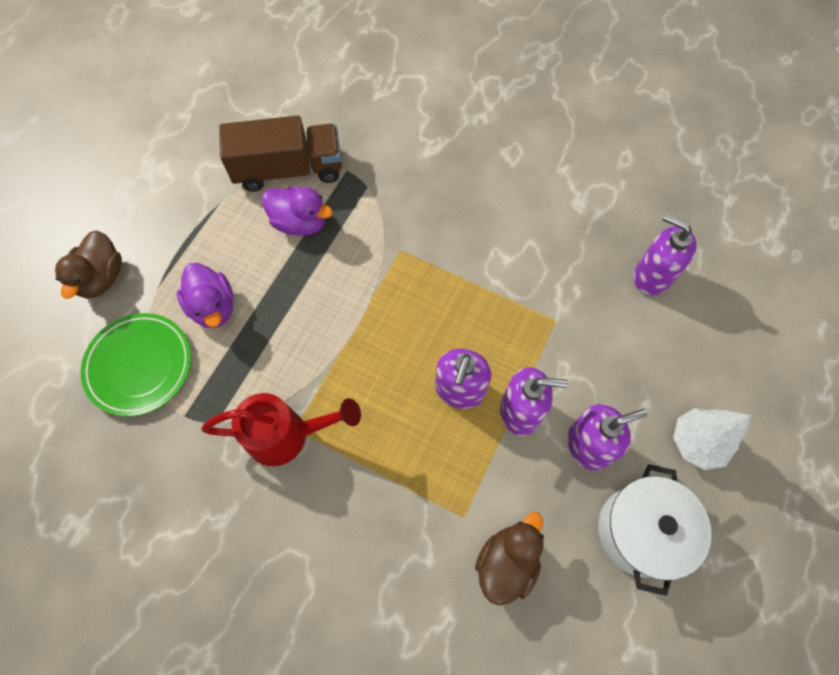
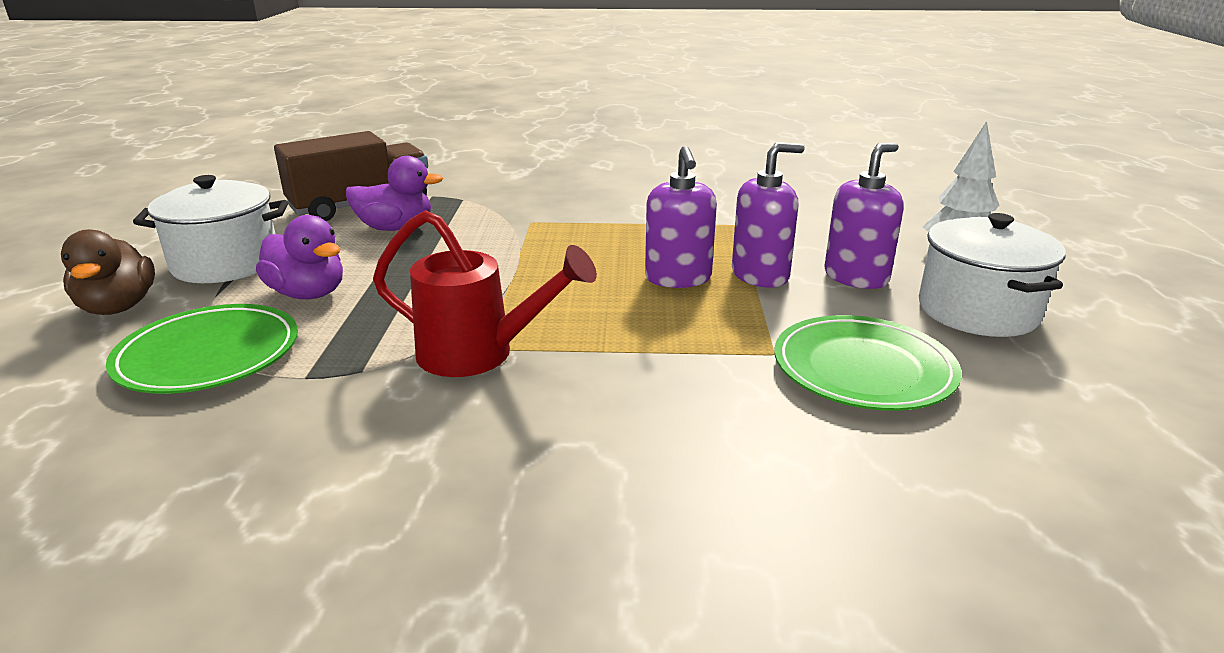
camera: 25 degrees left, 40 degrees down
(175, 237) = (226, 263): none -> white pot
(287, 435) = (479, 354): red watering can -> red watering can turned 45 degrees clockwise
(506, 562) = (863, 369): brown duck -> green plate
(652, 276) = (801, 190): purple soap dispenser -> none

